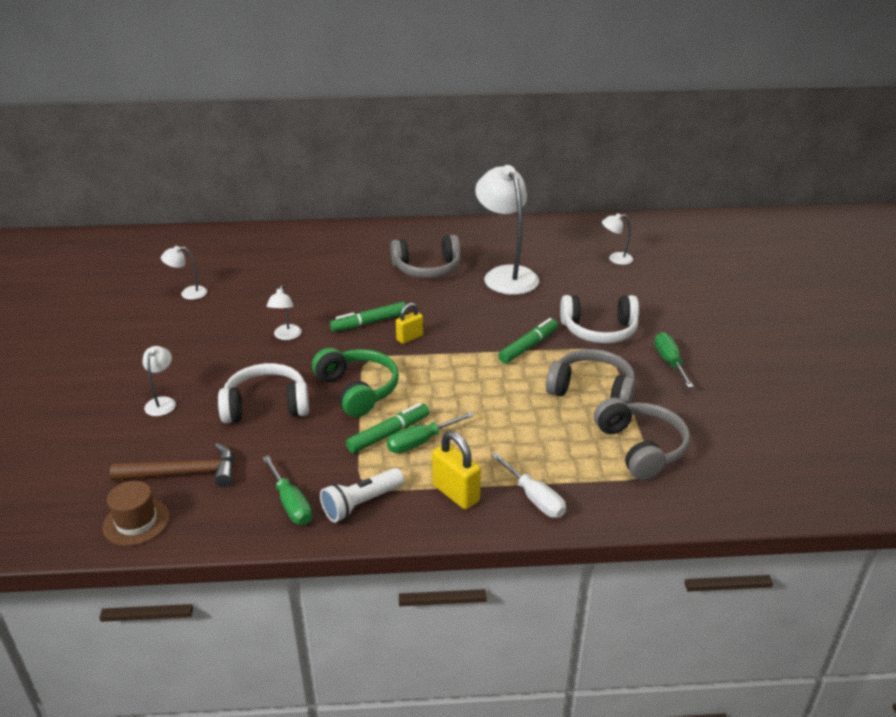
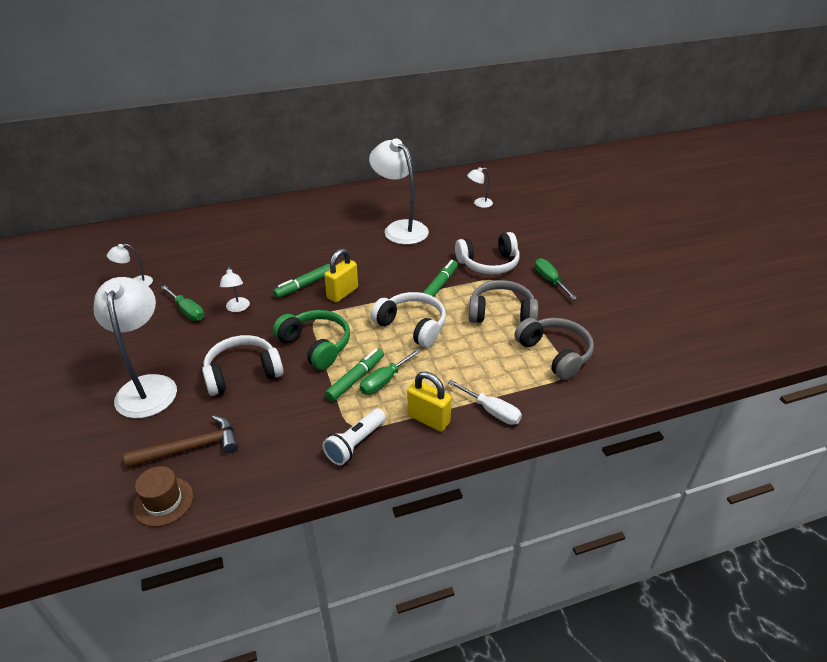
camera: 15 degrees left, 5 degrees up
(162, 402) = (148, 386): white lamp -> white lamp, size x2.20
(290, 503) = (295, 456): green screwdriver -> green screwdriver (187, 311)
(409, 338) = (342, 293): yellow padlock -> yellow padlock, size x1.53
(427, 269) = (335, 232): grey headphones -> none
(477, 387) = (412, 326): none -> white headphones

